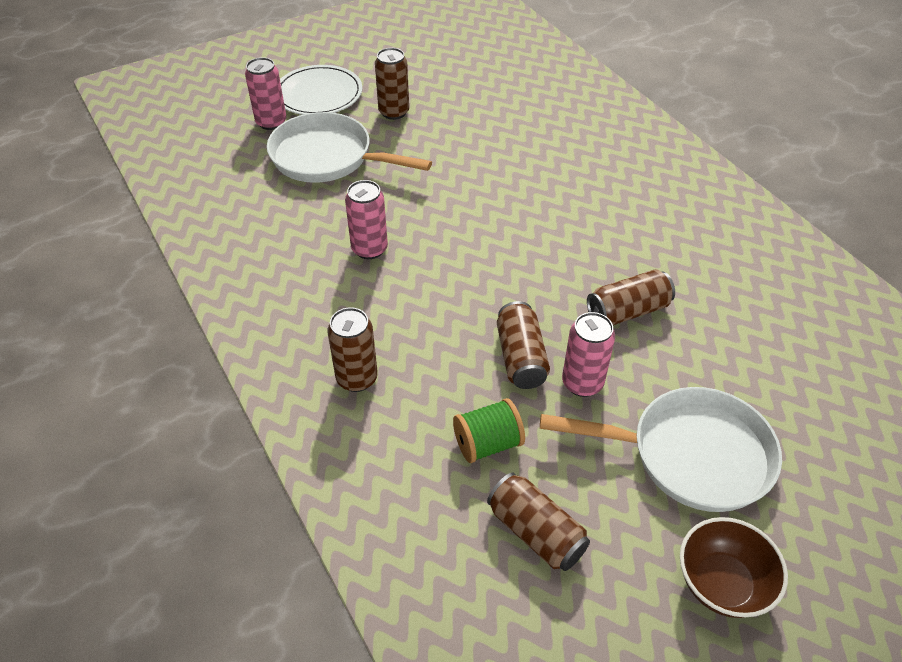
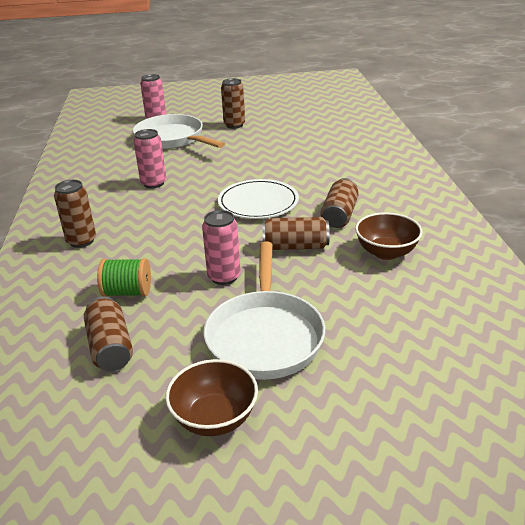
camera: 25 degrees right, 15 degrees down
(319, 94) = (197, 111): white plate -> white plate (258, 202)
(521, 357) = (195, 254): brown can -> brown can (339, 215)
(691, 455) = (265, 336): white pan -> white pan turned 60 degrees clockwise
(730, 292) = (386, 252): none -> brown bowl

